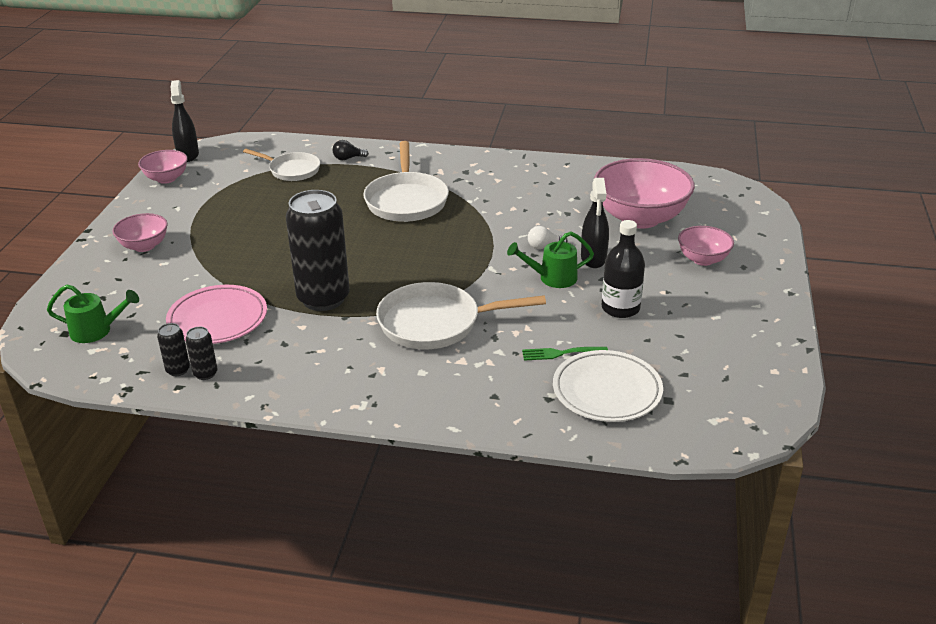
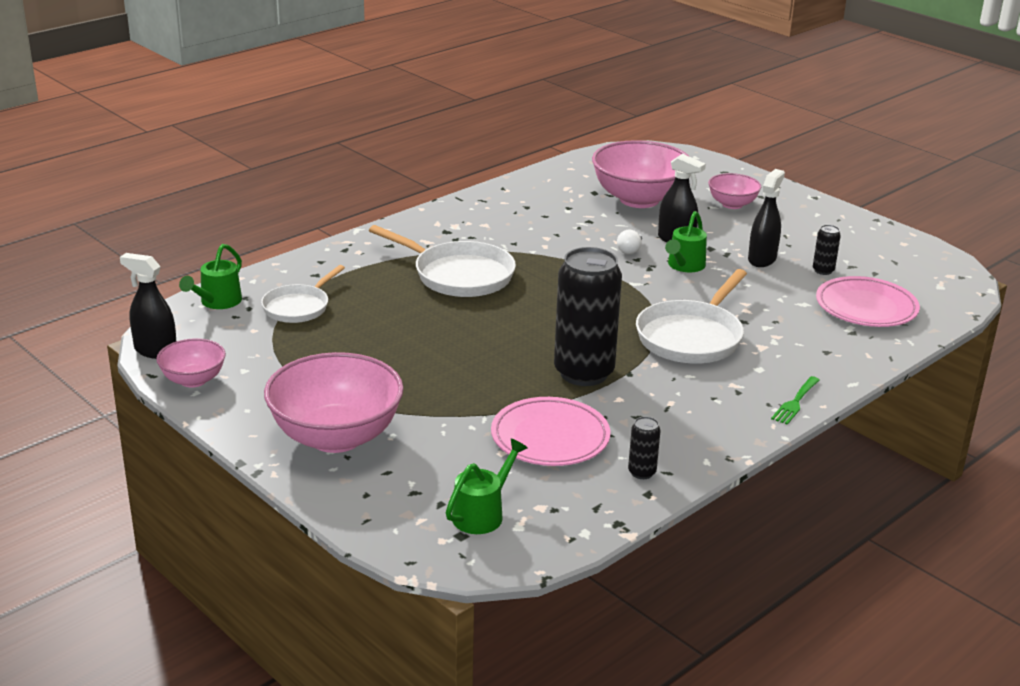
camera: 55 degrees left, 5 degrees down
(144, 246) = (336, 437): pink bowl -> pink bowl, size x1.91
(178, 370) = (617, 486): black can -> black can (823, 270)
(266, 146) = (217, 302): none -> green watering can
(291, 170) = (299, 307): white pan -> white pan turned 150 degrees clockwise
(348, 158) = (324, 272): black light bulb -> none
(560, 353) = (797, 305): green fork -> green fork (795, 402)
(607, 391) = (866, 307): white plate -> pink plate
(620, 308) = (762, 259): black bottle -> black spray bottle

